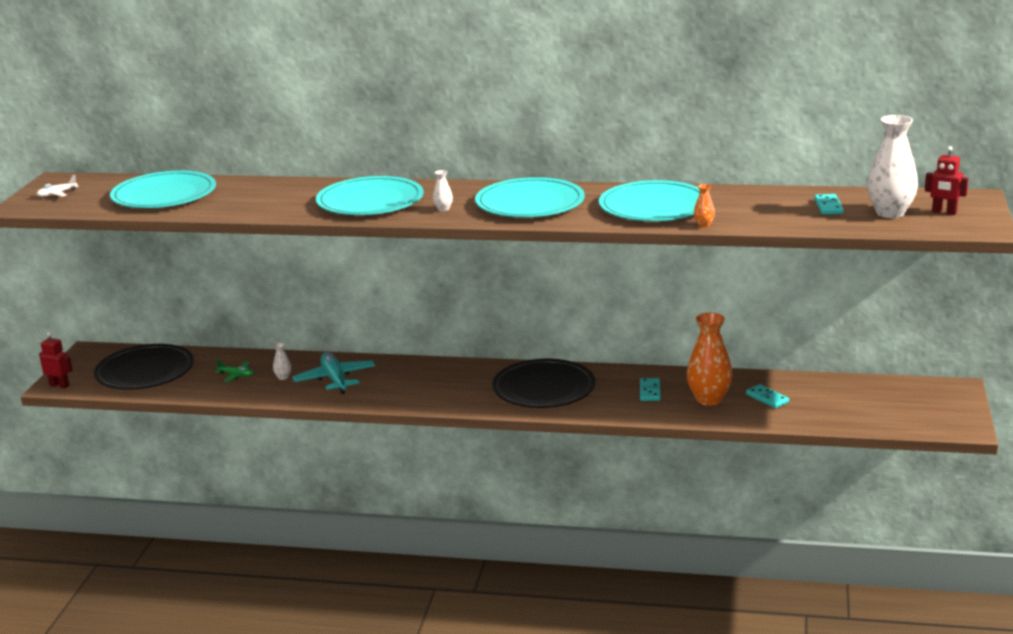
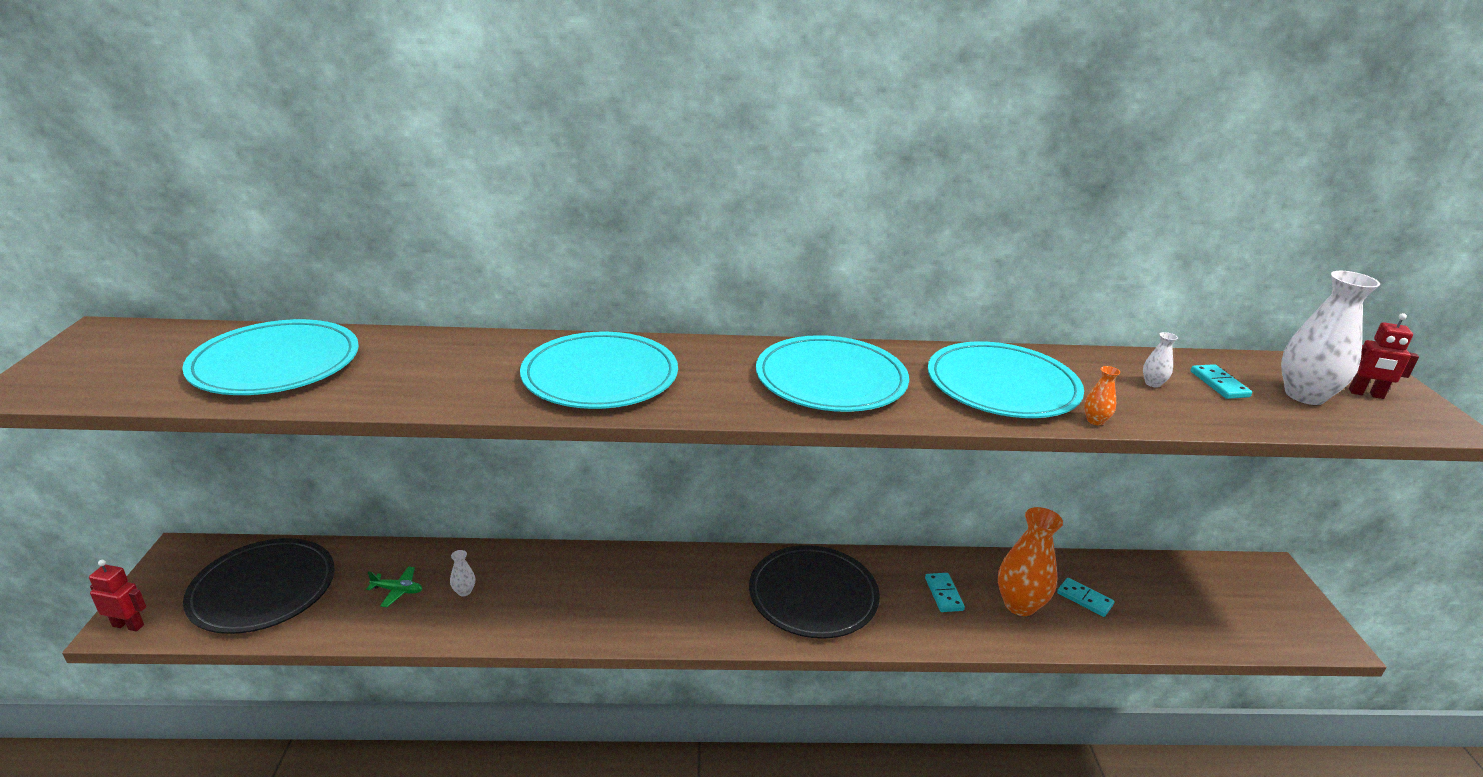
camera: 15 degrees left, 5 degrees up
(57, 194) = (95, 361): white plane -> none
(335, 379) = (537, 592): turquoise plane -> none
(443, 209) = (714, 391): white vase -> white vase (1153, 383)

